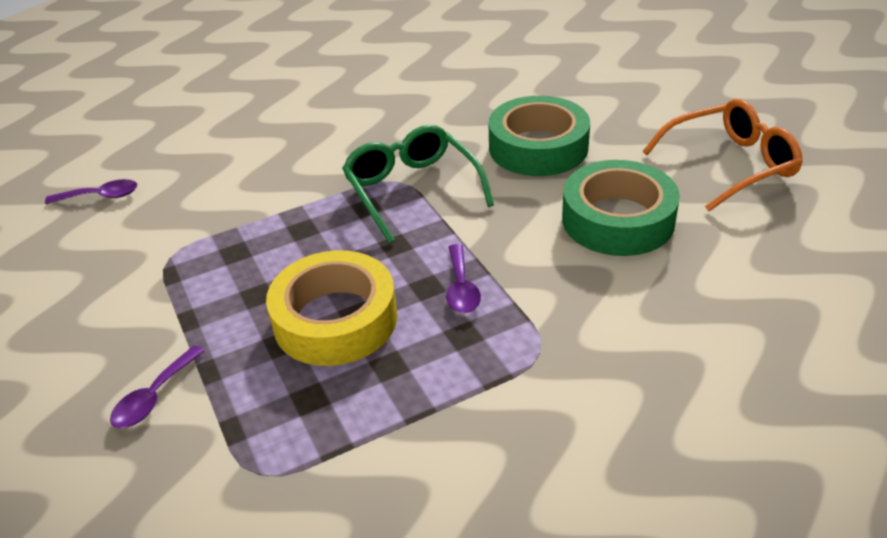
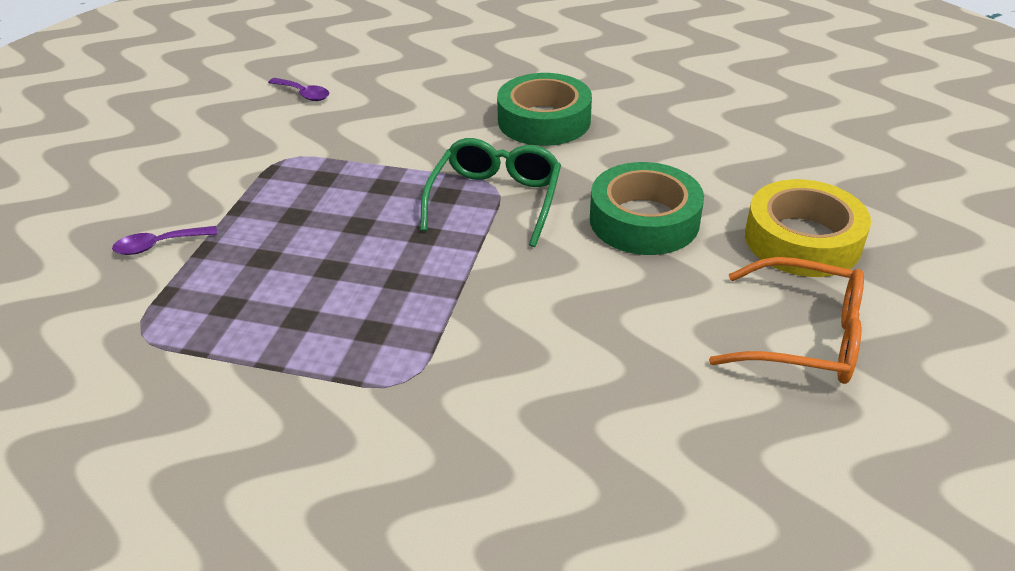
camera: 40 degrees right, 0 degrees up
(335, 319) = (314, 263): yellow tape -> yellow tape (802, 240)
(461, 288) = (421, 296): purple spoon -> none
(618, 219) = (619, 320): green tape -> green tape (544, 120)

